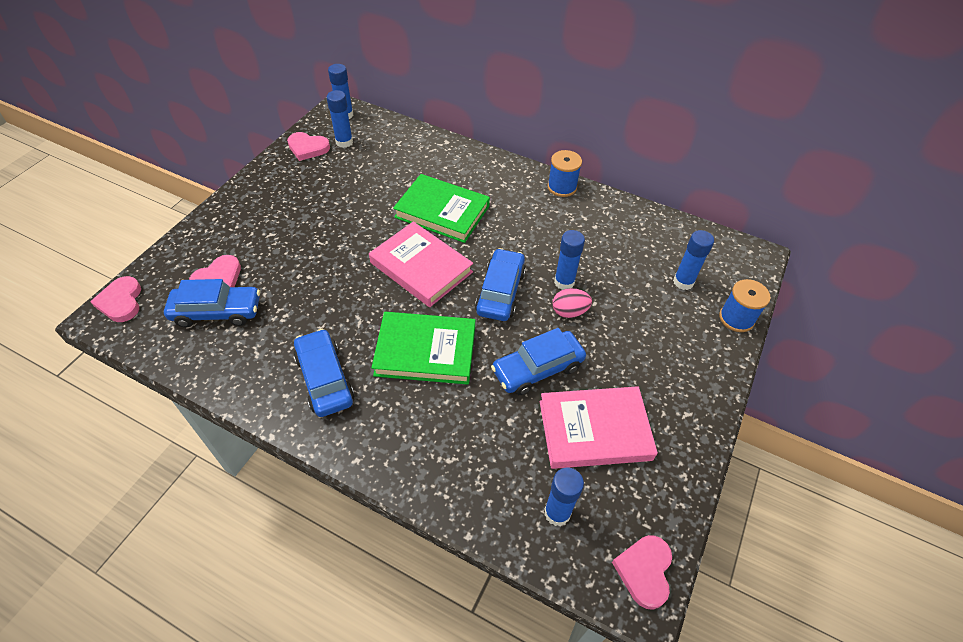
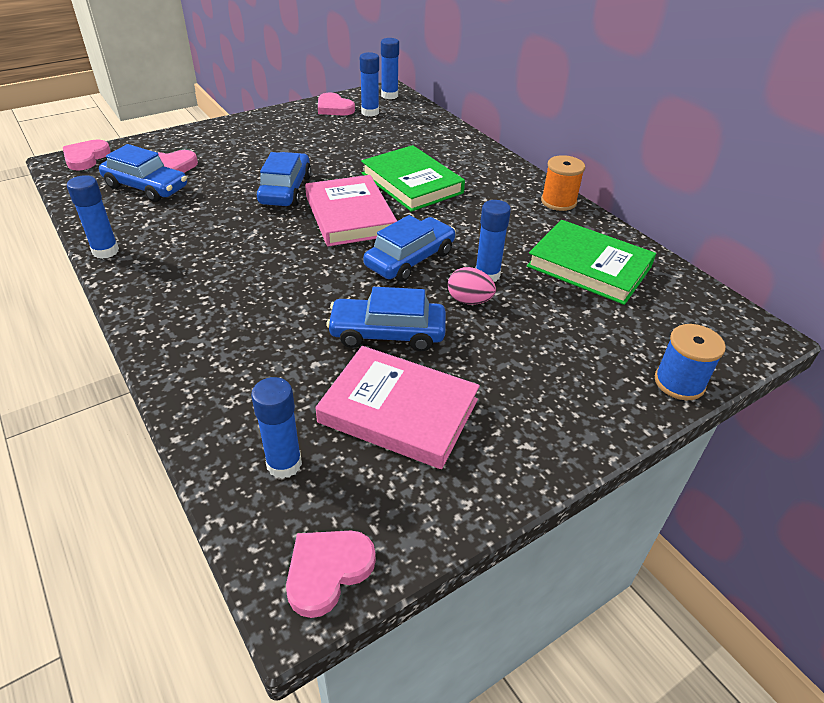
camera: 30 degrees right, 10 degrees down
(325, 379) = (180, 262): blue car -> blue car (285, 190)
(425, 351) = (289, 277): green book -> green book (589, 266)
(562, 187) = (558, 202): blue spool -> orange spool
(683, 282) = (635, 324): blue glue stick -> blue glue stick (105, 251)

